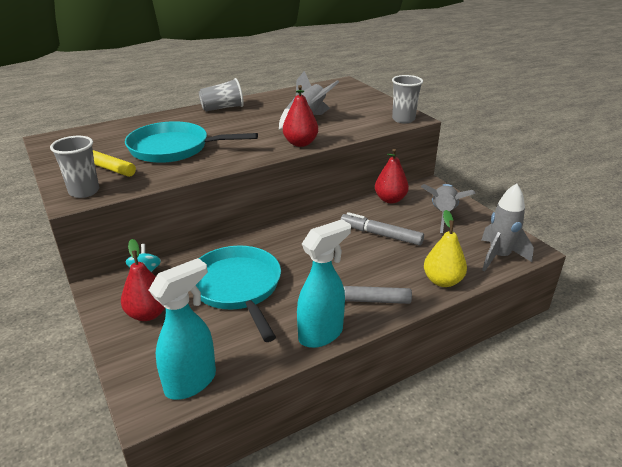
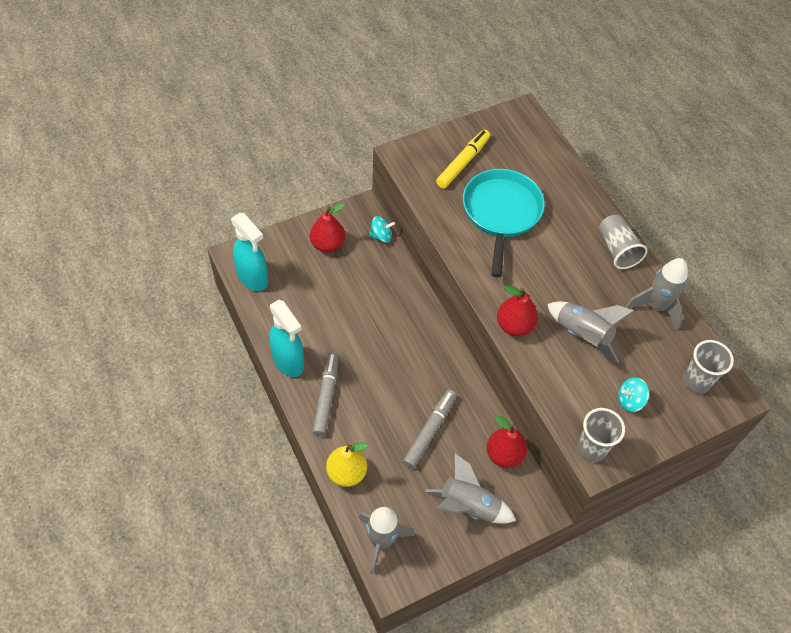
camera: 90 degrees right, 25 degrees up
(84, 191) = (414, 160): grey cup -> grey cup (696, 381)
(237, 287) = (354, 303): turquoise pan -> none
(276, 98) = (656, 307): none -> grey rocket
(358, 108) = (630, 400): none -> turquoise spinning top

